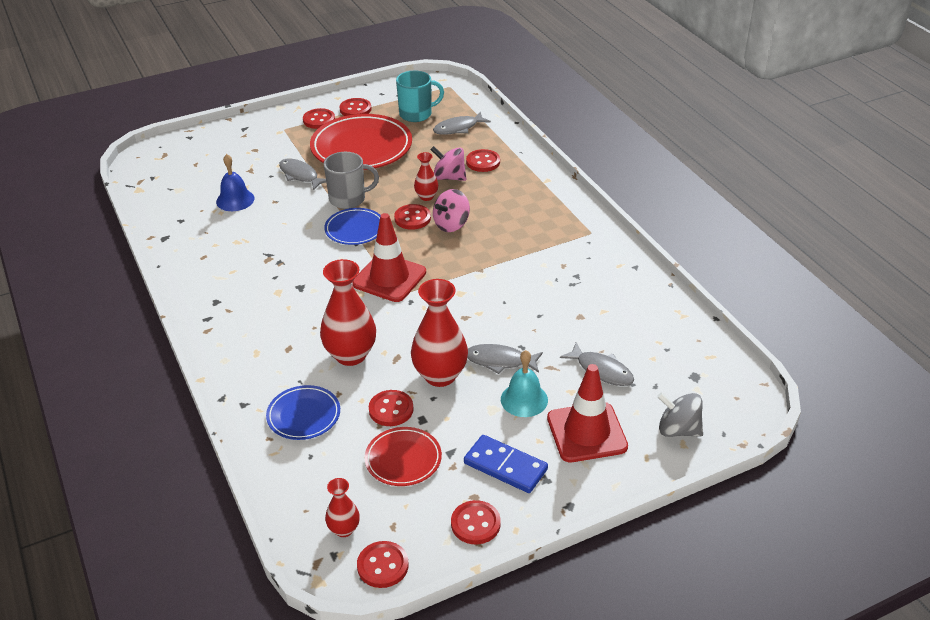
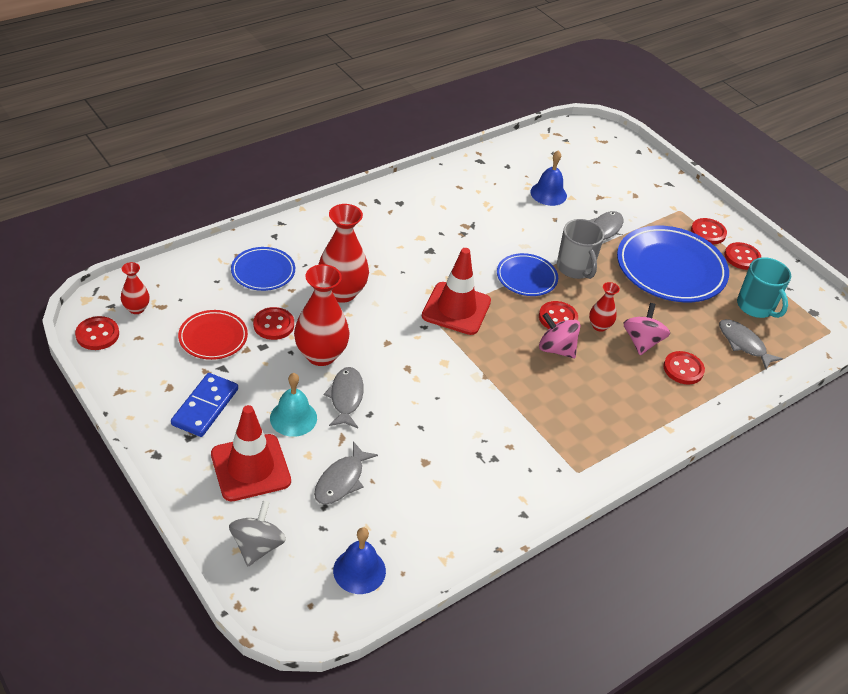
camera: 75 degrees right, 5 degrees up
(361, 147) = (670, 269): red plate -> blue plate
(475, 524) = (138, 389): red button -> none
(698, 365) = (359, 570): none -> blue bell

